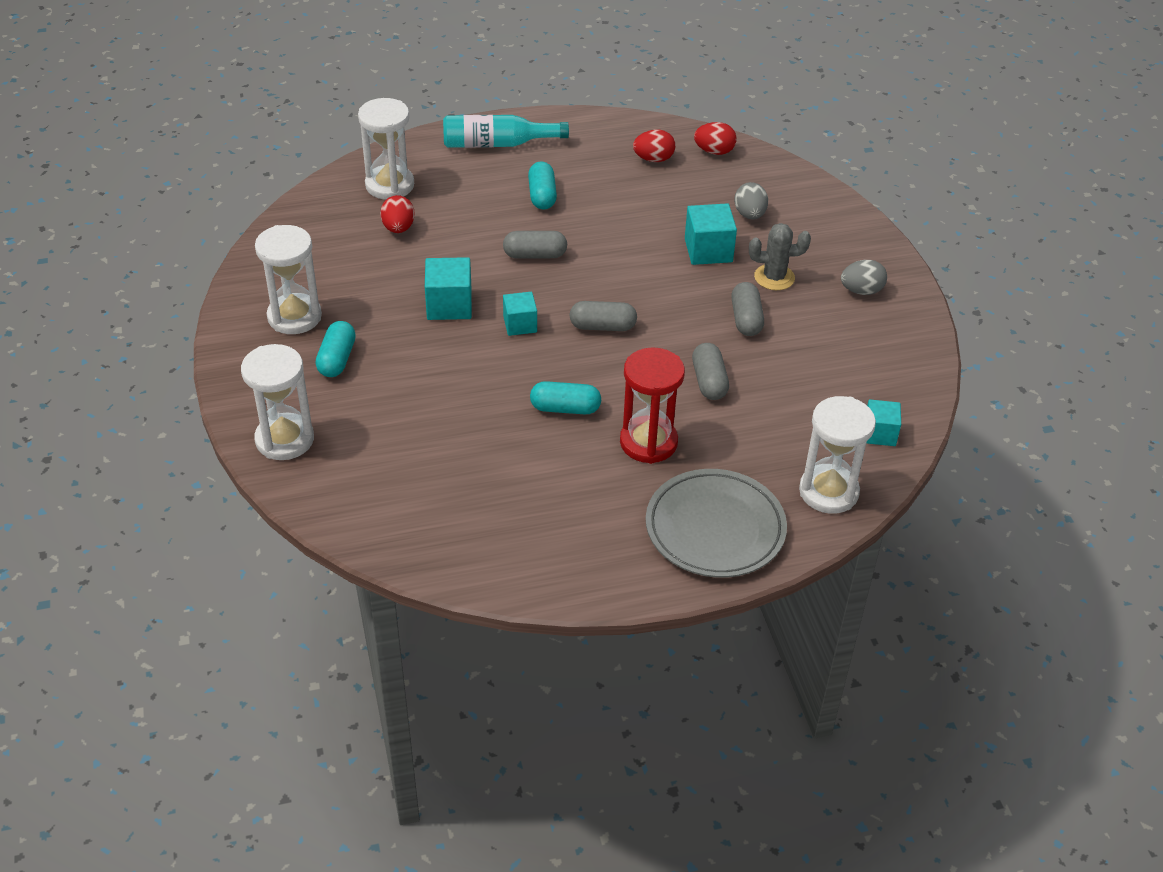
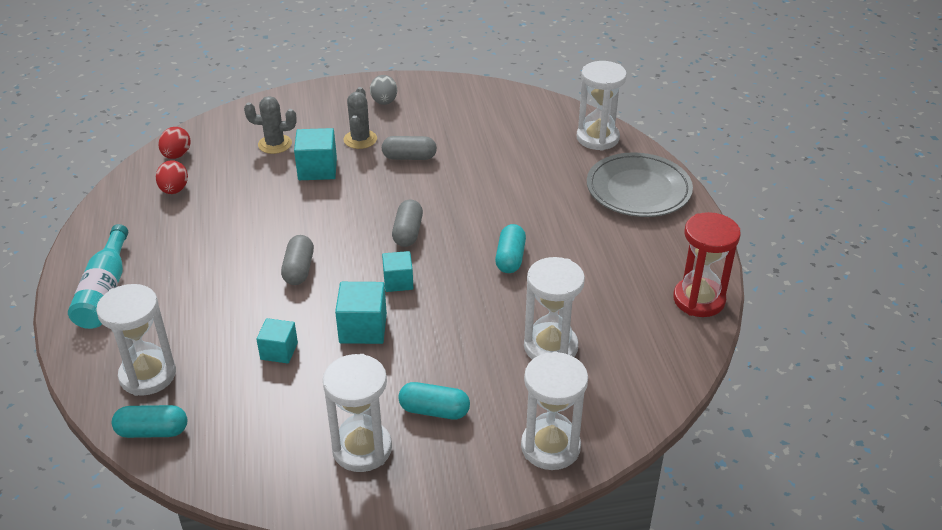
camera: 85 degrees left, 5 degrees down
(398, 228) = (229, 367): red egg -> none
(421, 441) = (550, 347): none -> white hourglass
(542, 196) = (206, 262): turquoise capsule -> turquoise capsule (152, 431)
(648, 442) = (550, 215): red hourglass -> red hourglass (699, 300)
(709, 381) = (481, 181): grey capsule -> none
(749, 215) = (275, 144): grey egg -> grey cactus
(879, 433) = (539, 111): turquoise cube -> turquoise cube (279, 351)

